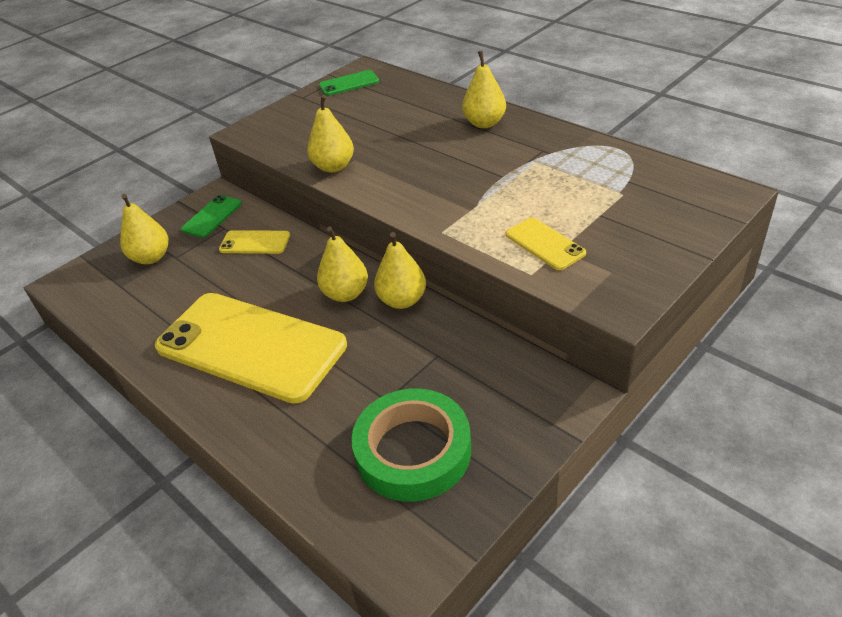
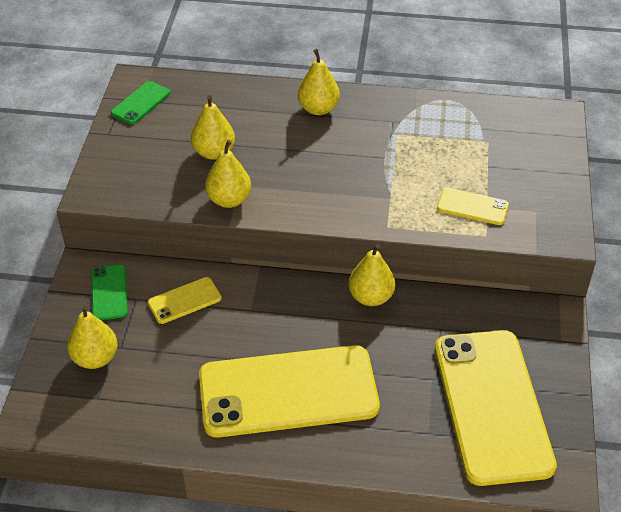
camera: 40 degrees left, 5 degrees up
(345, 294) = (319, 312): yellow pear -> yellow pear (214, 152)
(413, 450) = (492, 405): green tape -> yellow phone

